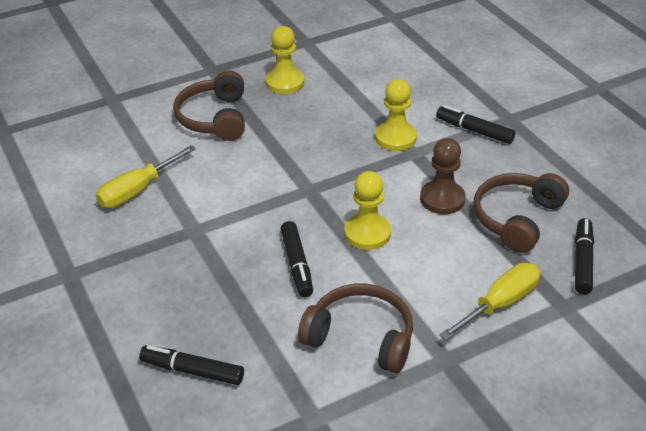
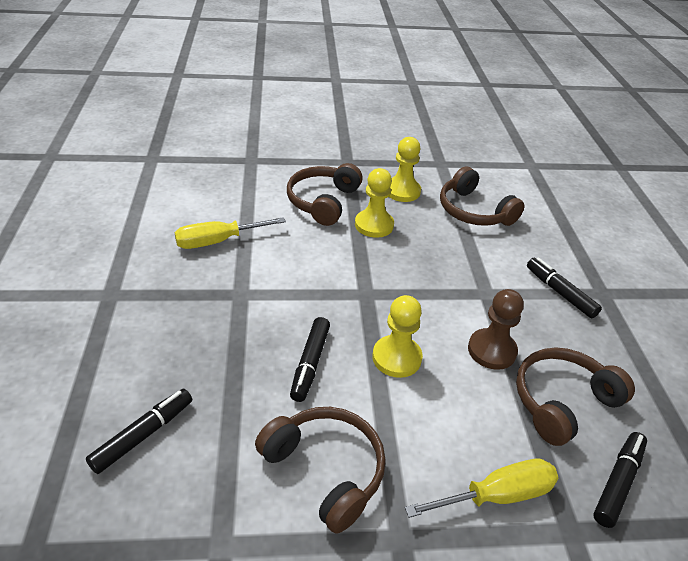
camera: 20 degrees right, 0 degrees up
(192, 371) = (143, 435): black marker -> black marker turned 90 degrees clockwise
(363, 81) = (473, 211): none -> brown headphones
(395, 138) = (476, 273): yellow pawn -> yellow pawn (374, 225)

